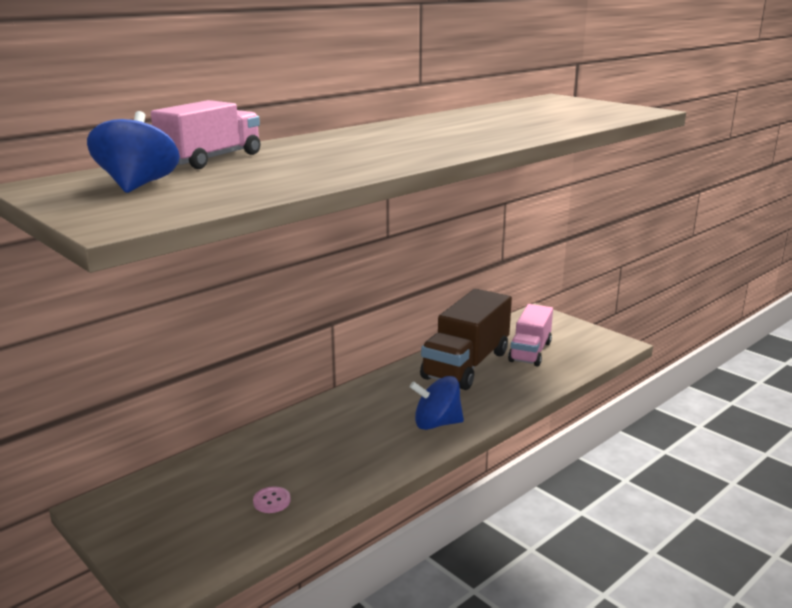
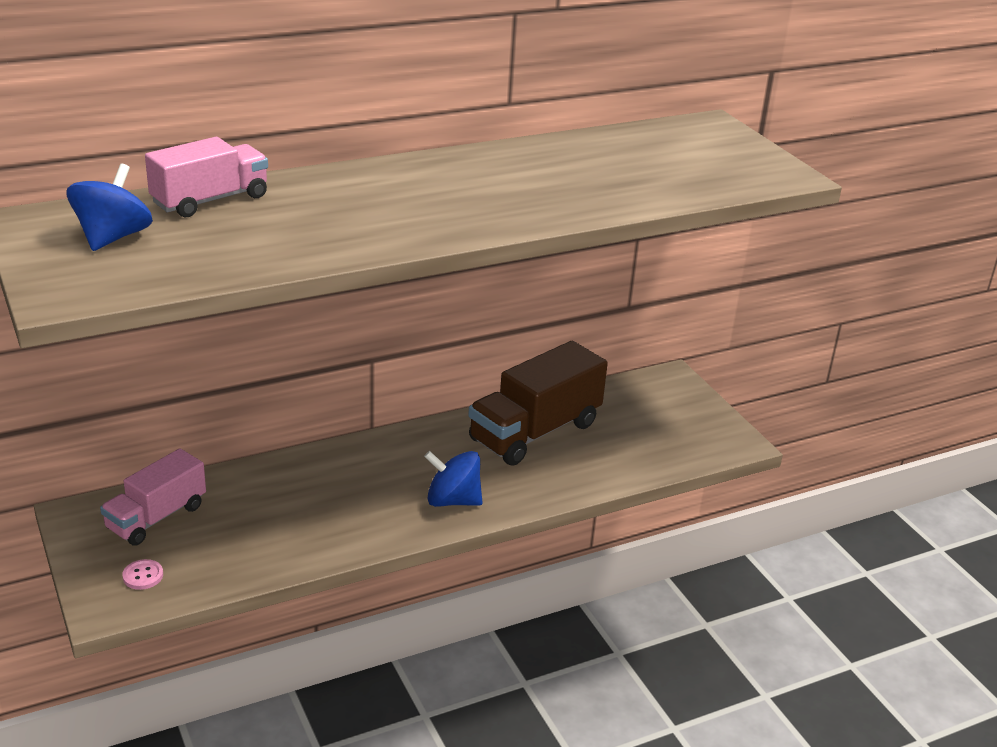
camera: 15 degrees right, 10 degrees up
(272, 501) = (237, 548): pink button -> pink button (143, 576)
(530, 352) = (622, 430): pink truck -> pink truck (156, 517)

